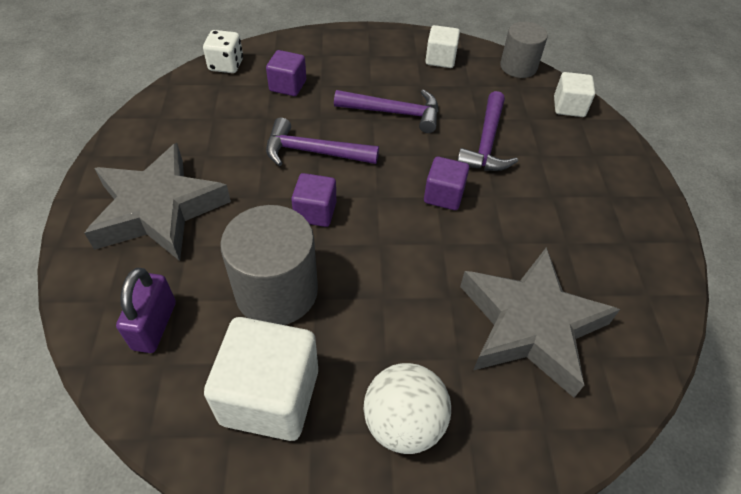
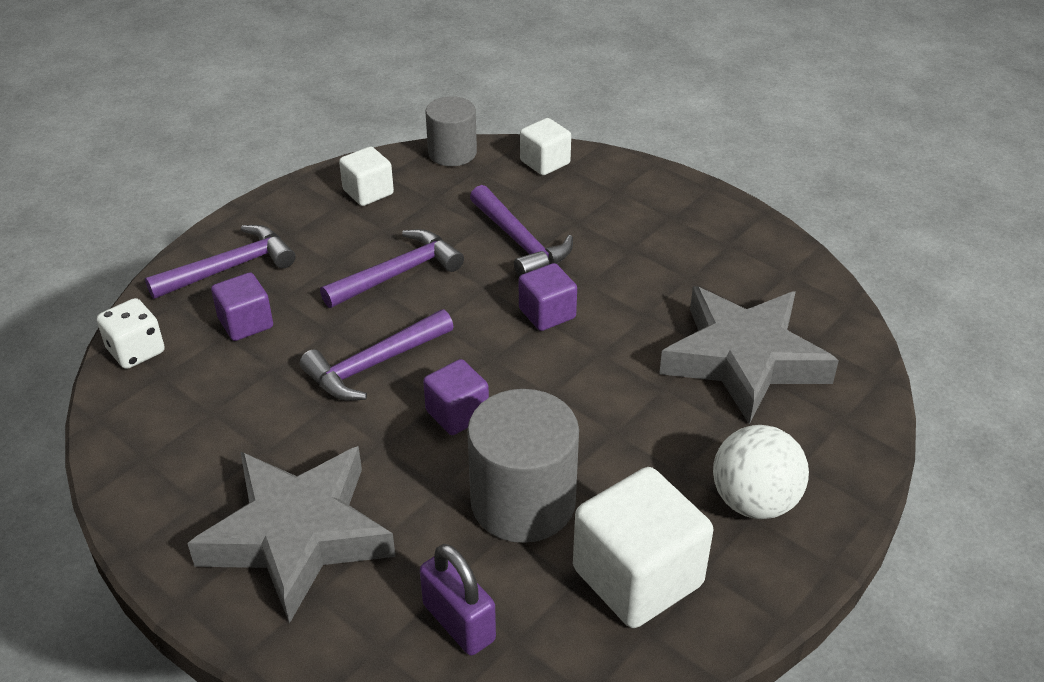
camera: 45 degrees left, 10 degrees down
(320, 53) = (230, 267): none -> purple hammer

